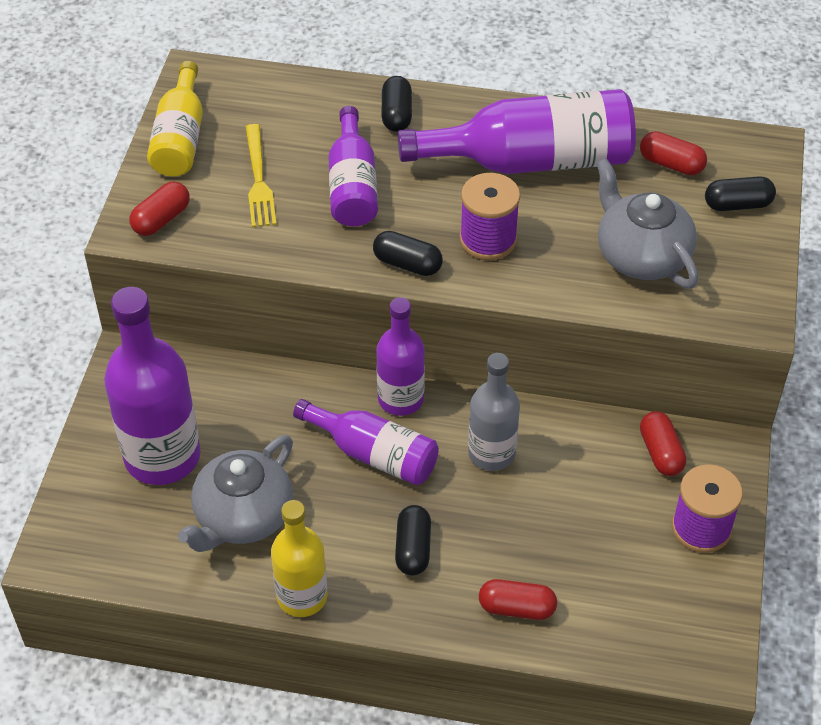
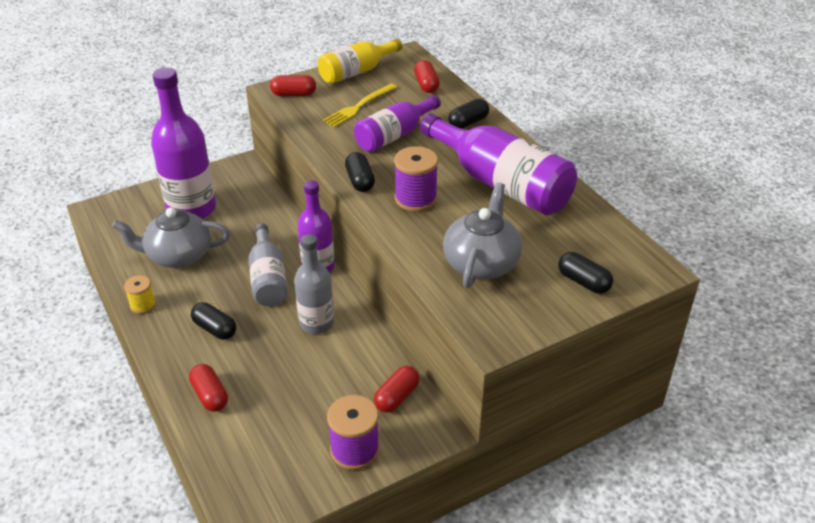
camera: 50 degrees right, 10 degrees down
(302, 596) = (143, 305): yellow bottle -> yellow spool
(374, 454) = (268, 278): purple bottle -> grey bottle
(413, 548) = (215, 329): black capsule -> black capsule turned 75 degrees clockwise
(671, 164) = (577, 237): red capsule -> red capsule (426, 85)

